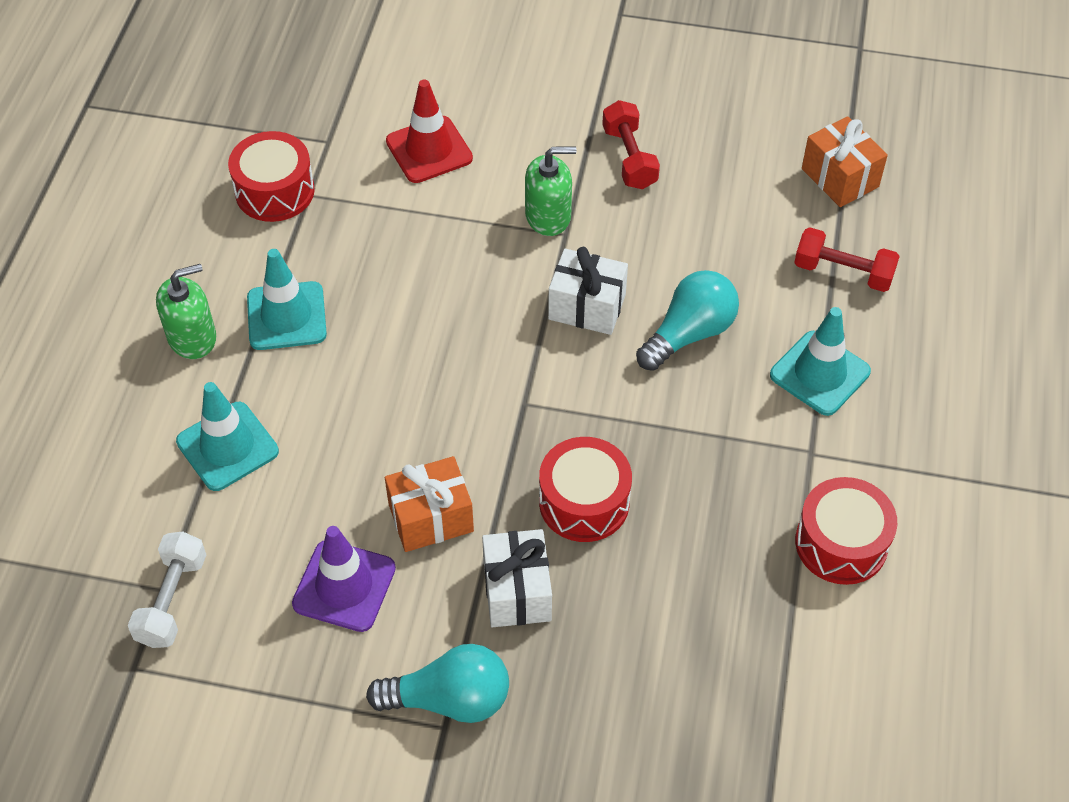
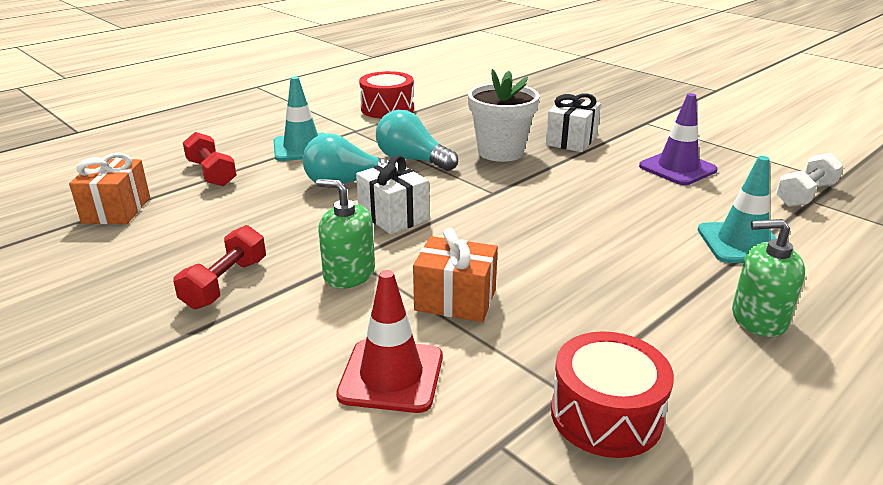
camera: 145 degrees left, 25 degrees down
(286, 316) = (651, 299): turquoise traffic cone -> none
(431, 518) = (601, 173): orange gift -> orange gift (455, 300)
(450, 699) = (637, 127): turquoise light bulb -> turquoise light bulb (412, 160)
(584, 502) = (500, 152): red drum -> white flower pot

